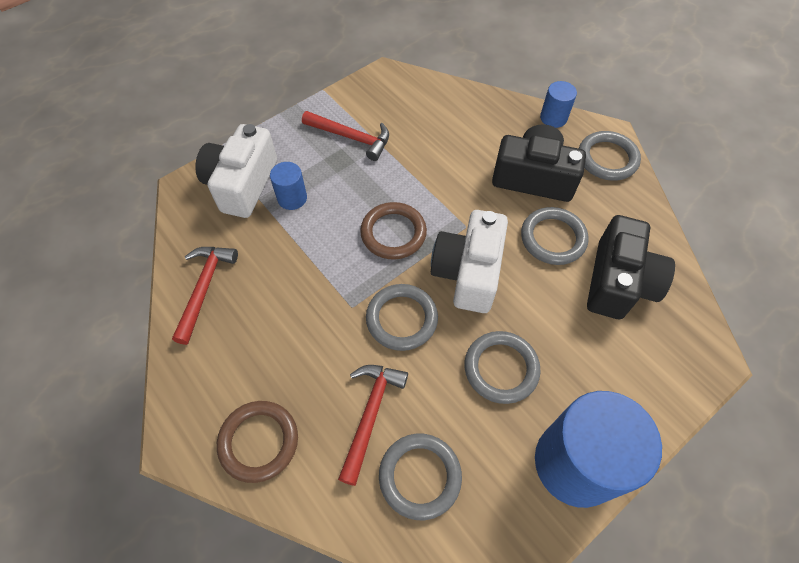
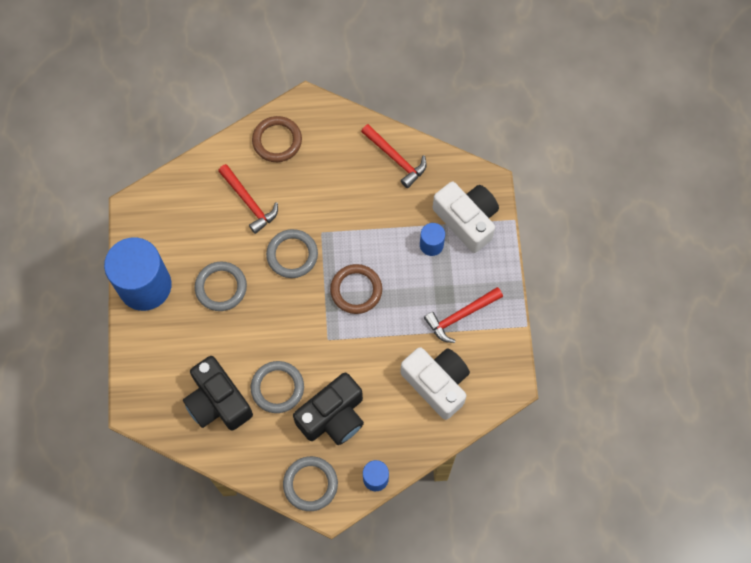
camera: 125 degrees right, 10 degrees up
(420, 476) = (199, 206): grey ring -> none
(468, 272) = (293, 315): white camera -> white camera (437, 383)

